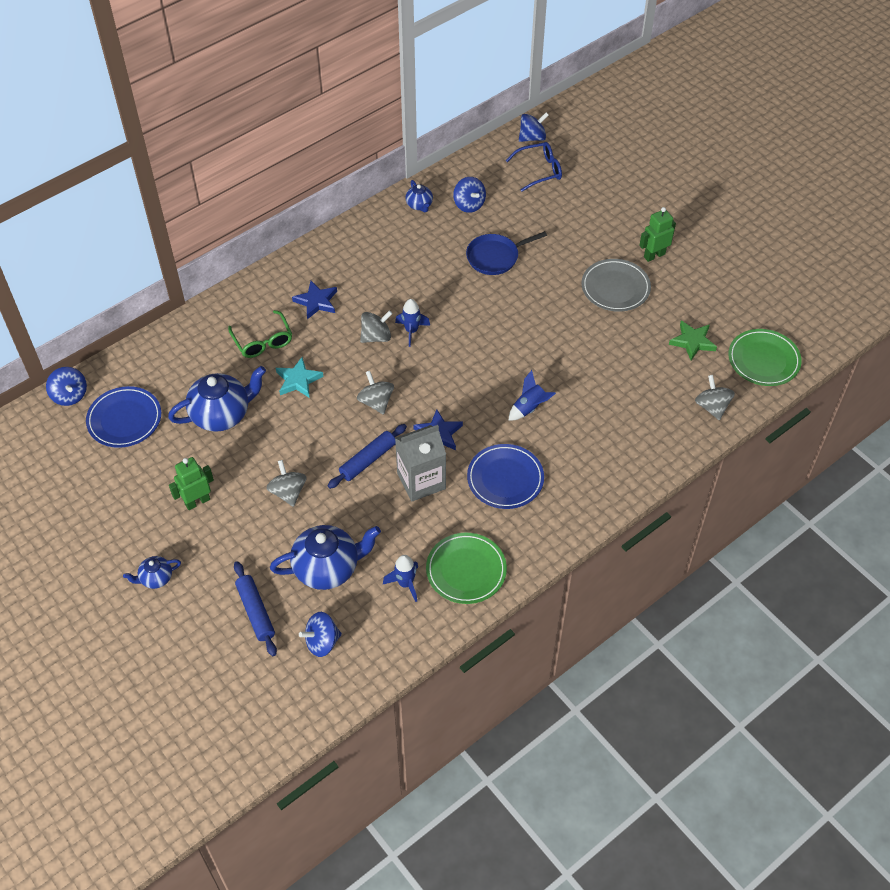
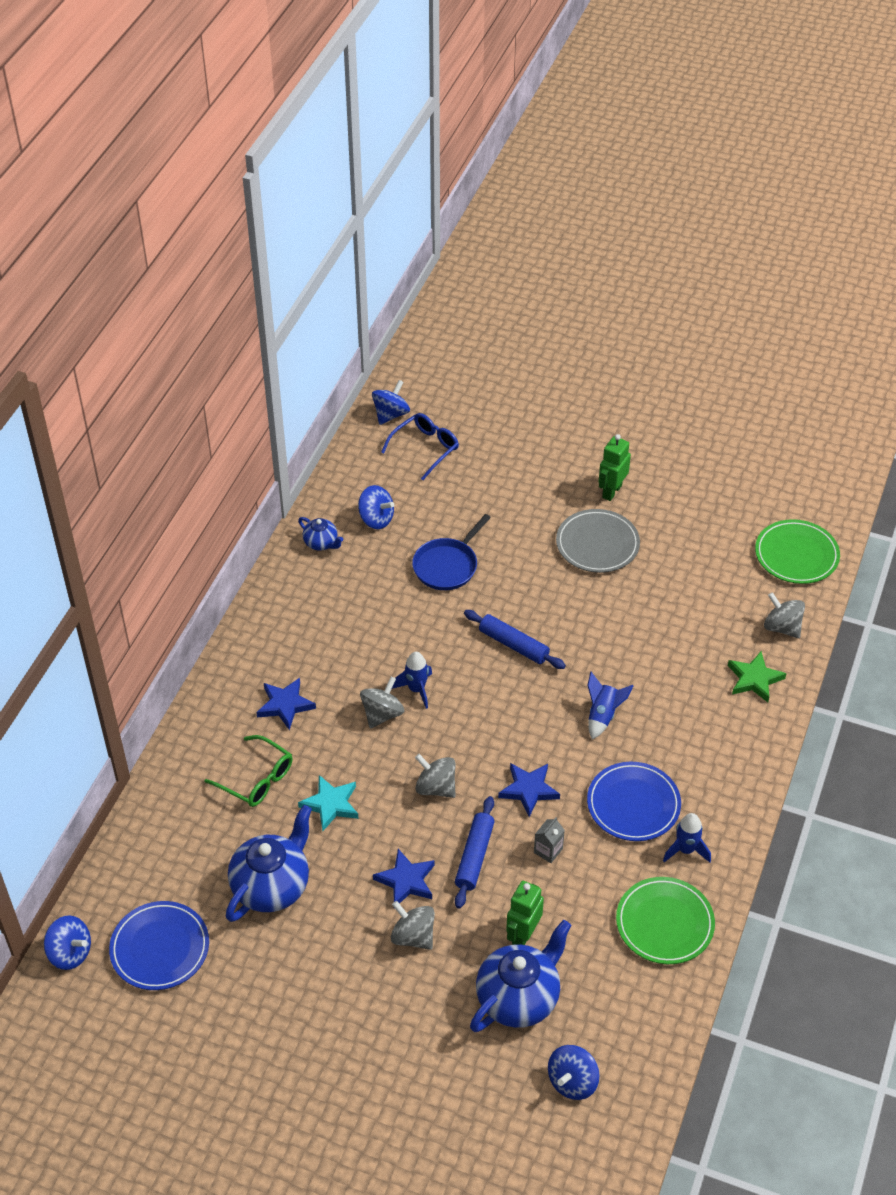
camera: 30 degrees left, 5 degrees down
(156, 578) = (336, 1111): blue teapot -> none
(197, 501) = (318, 999): green robot -> green robot (523, 935)
(255, 612) = (476, 1088): blue rolling pin -> blue rolling pin (513, 645)
(310, 454) = (406, 881): none -> blue star
(405, 584) = (613, 971): blue rocket -> blue rocket (686, 850)
(421, 481) = (548, 850): grey carton -> grey carton, size x0.46
(692, 342) = (715, 567): green star -> green star (754, 679)

